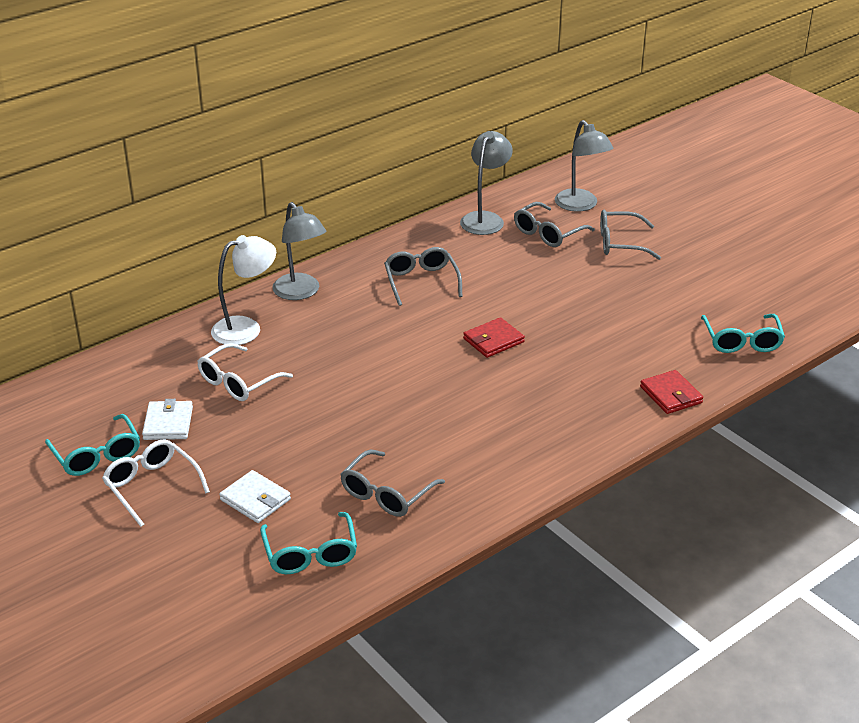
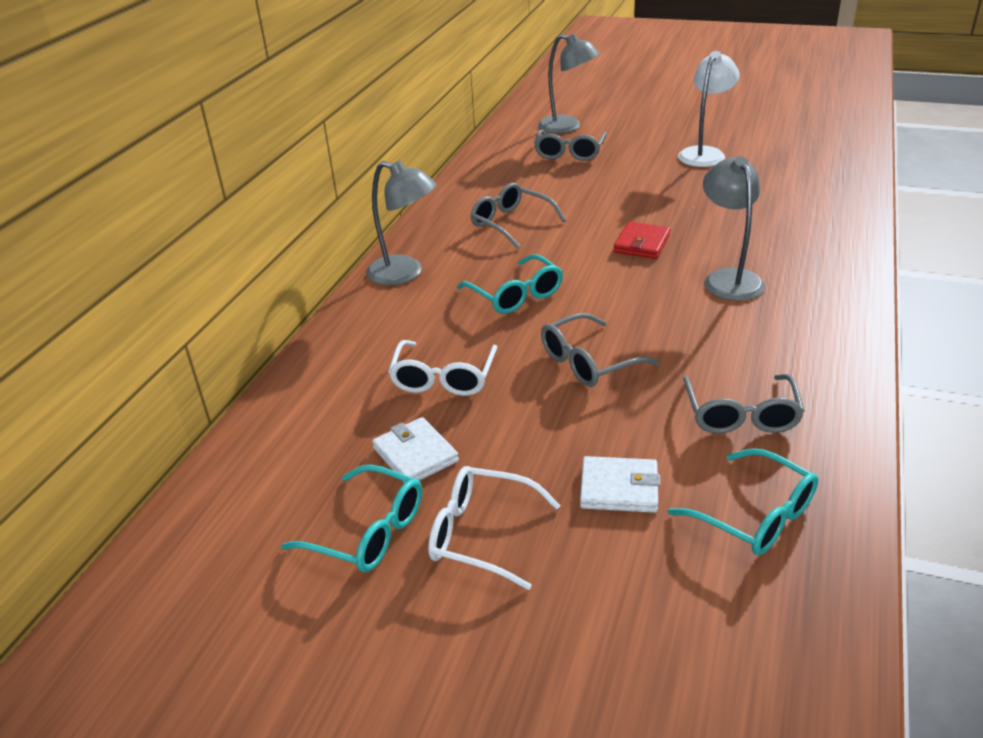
camera: 30 degrees left, 0 degrees up
(246, 328) = (387, 325): white lamp -> white lamp (704, 153)
(485, 219) = (501, 160): grey lamp -> grey lamp (728, 278)
(620, 243) = (637, 140): grey glasses -> grey glasses (588, 362)
(671, 395) = (844, 227): red wallet -> none
(742, 341) = (831, 171): turquoise glasses -> turquoise glasses (516, 295)

